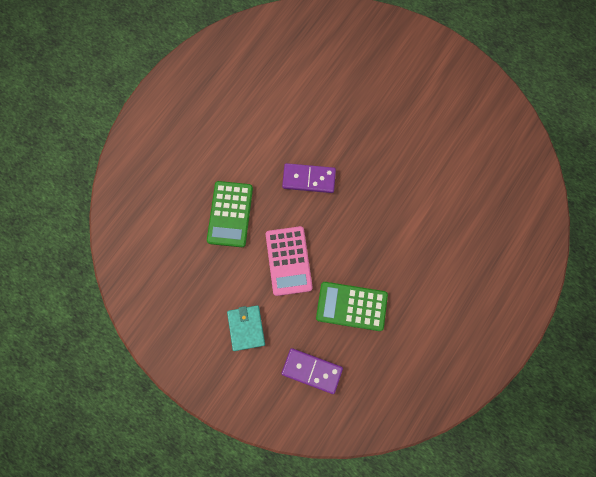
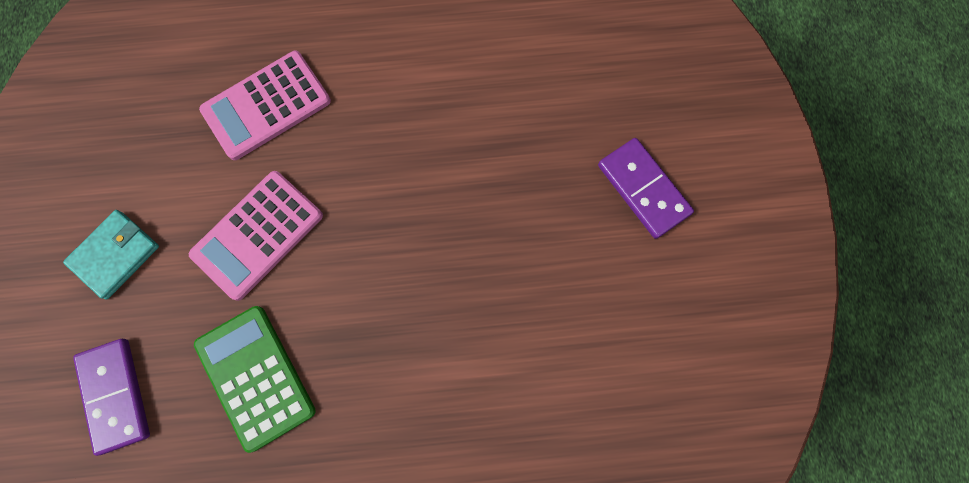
camera: 50 degrees right, 0 degrees up
(230, 214) = (266, 106): green calculator -> pink calculator
(309, 179) = (403, 167): purple domino -> purple domino (643, 189)

